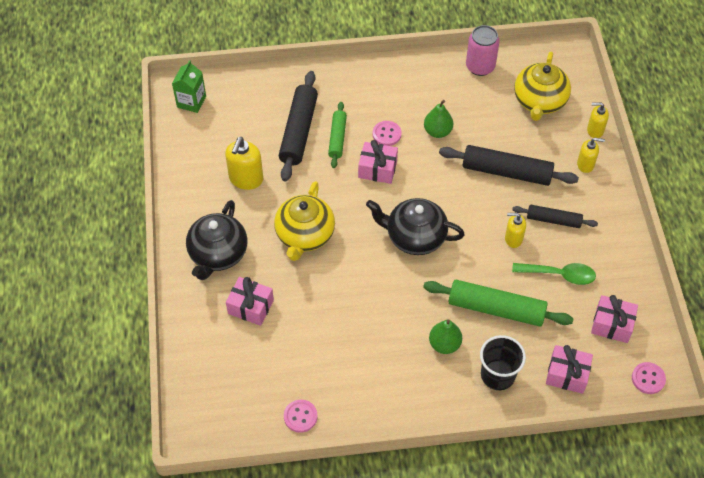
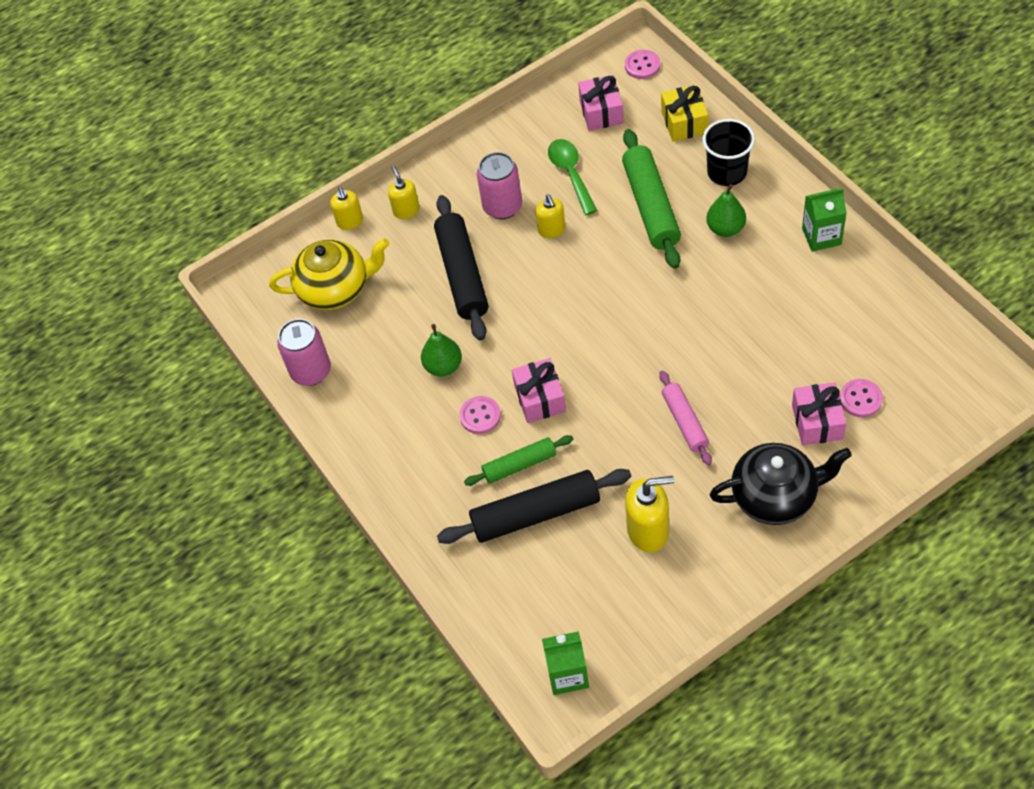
camera: 110 degrees left, 0 degrees up
(300, 416) = (904, 305): pink button -> pink button (860, 399)
(304, 235) = (685, 422): yellow teapot -> pink rolling pin
(396, 401) = (821, 236): none -> green carton
(414, 237) = (611, 316): black teapot -> none
(553, 220) = (502, 206): black rolling pin -> pink can
(567, 374) = (684, 122): pink gift -> yellow gift

